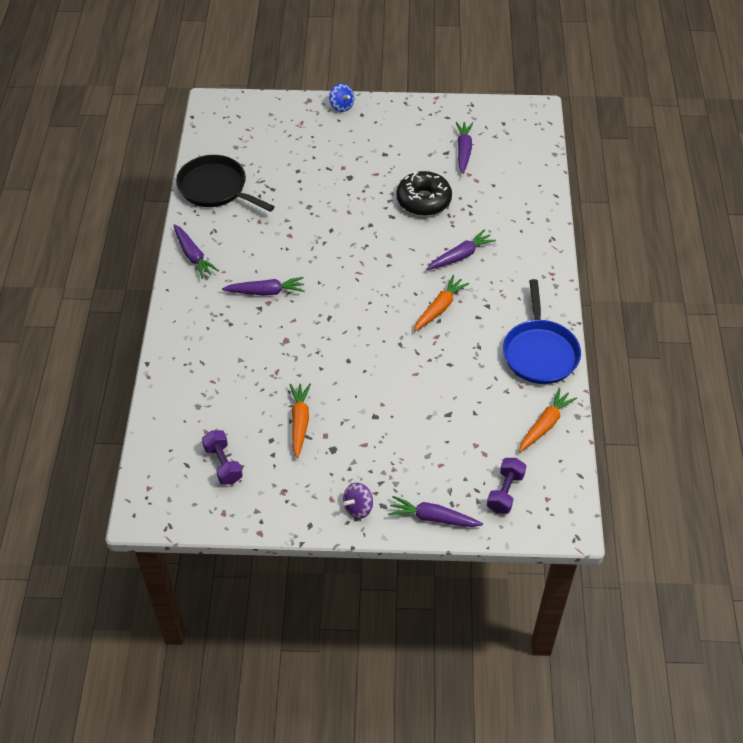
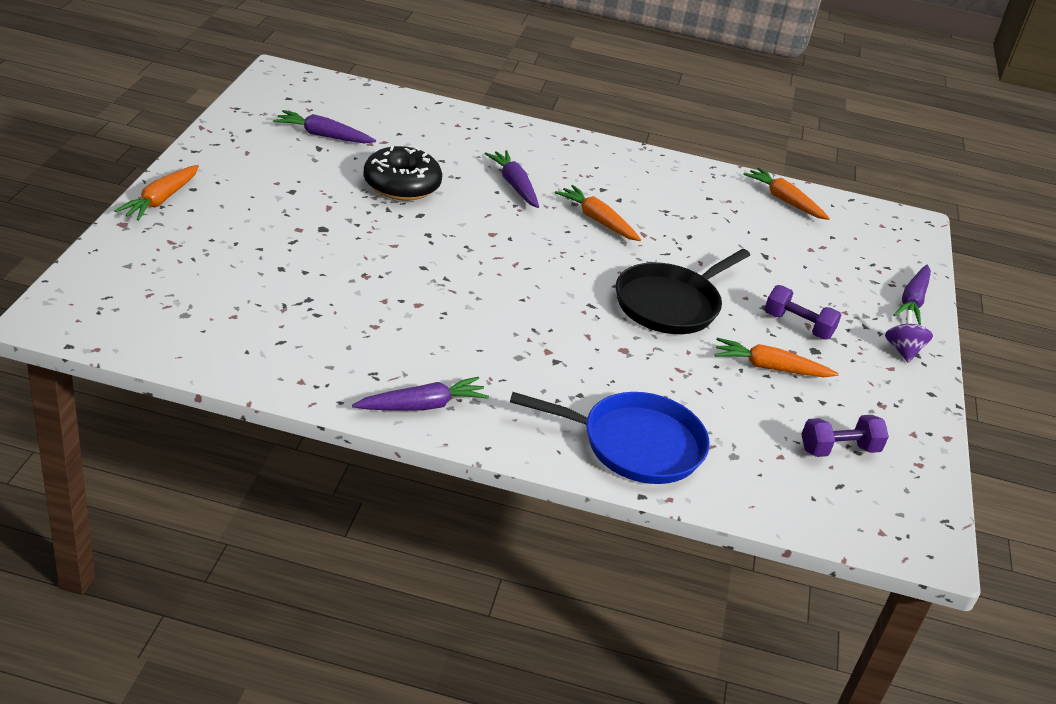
camera: 85 degrees left, 15 degrees down
(215, 188) = (273, 354): black pan -> black pan (670, 304)
(266, 292) = (525, 348): purple carrot -> none
(341, 106) = (161, 200): blue spinning top -> orange carrot
(358, 508) = (902, 350): purple spinning top -> purple spinning top turned 150 degrees counterclockwise
(505, 492) = (875, 247): purple dumbbell -> purple dumbbell (797, 326)
(540, 352) = (682, 176): blue pan -> blue pan (636, 444)

